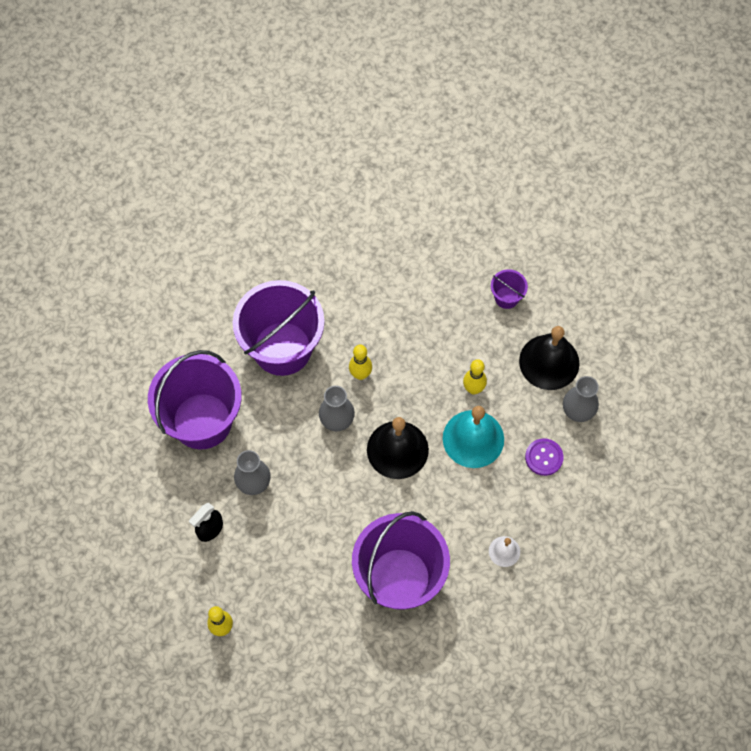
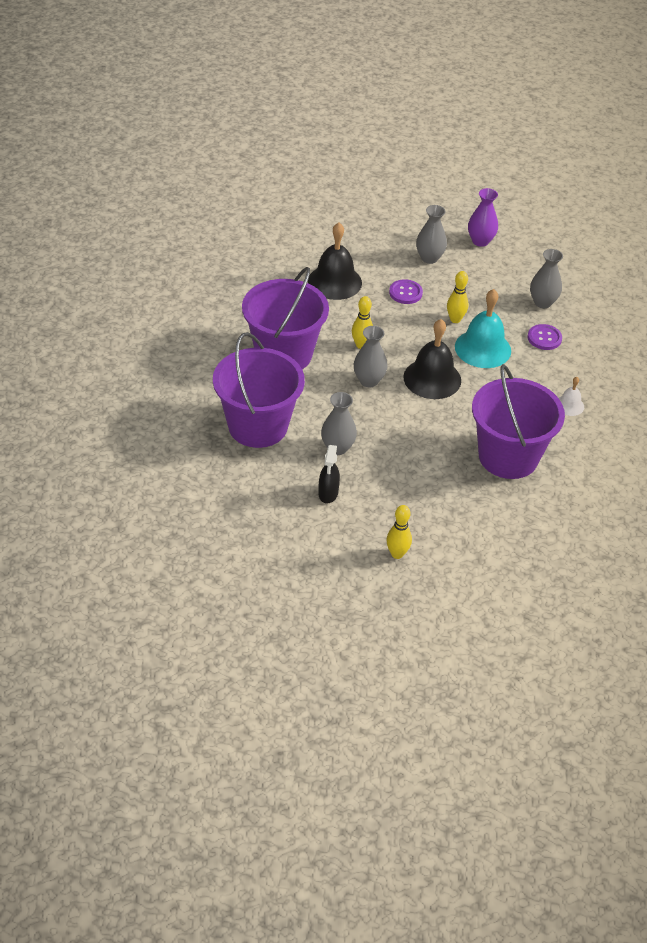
camera: 35 degrees left, 20 degrees down
(450, 331) = (405, 293): none -> purple button
(506, 297) = (429, 258): purple bucket -> grey vase
(549, 362) = (495, 282): black bell -> black bell (335, 282)
(575, 300) = (480, 241): none -> purple vase

